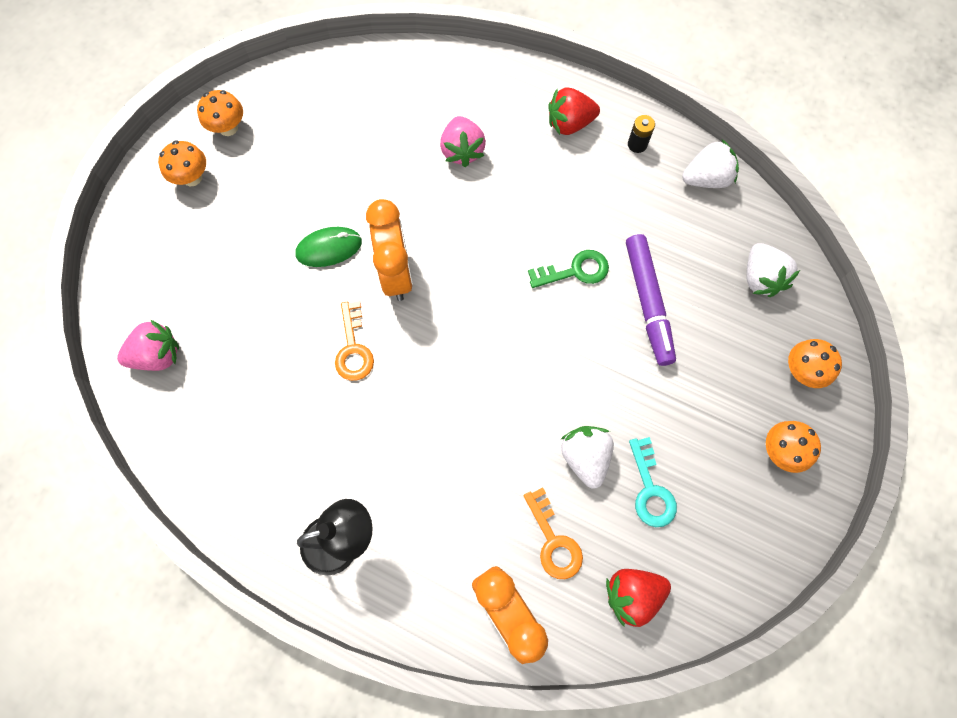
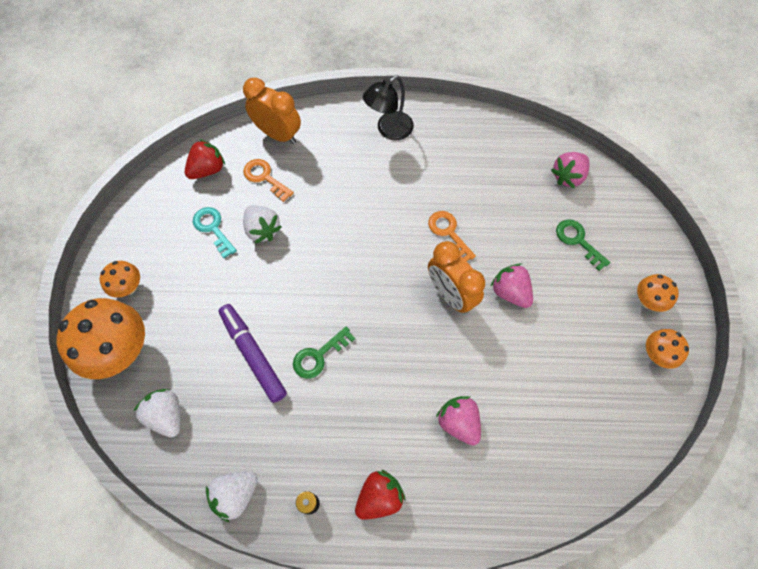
camera: 155 degrees right, 5 degrees down
(212, 271) = (578, 241): none -> green key
(329, 248) = (510, 292): green mouse -> pink strawberry
(802, 371) = (120, 351): orange mushroom -> orange mushroom, size x1.97

